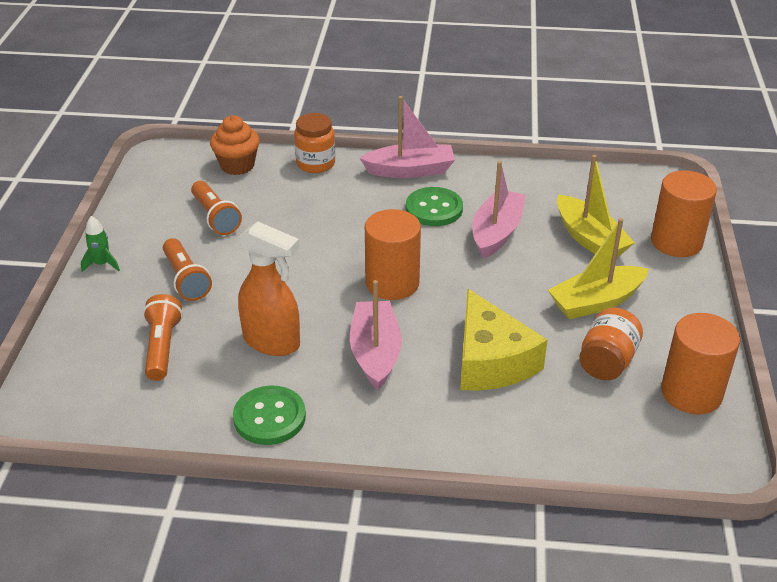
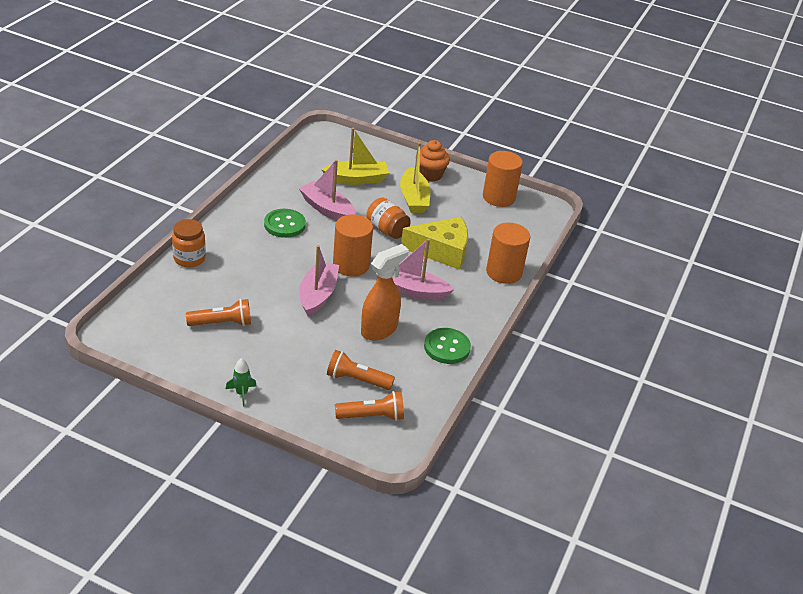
camera: 75 degrees left, 0 degrees up
(186, 279) = (289, 354): orange flashlight -> orange flashlight (372, 416)
(237, 166) = (160, 297): orange cupcake -> orange cupcake (430, 175)
(410, 170) = (232, 220): pink boat -> pink boat (318, 295)
(607, 361) = (463, 213): orange jar -> orange jar (387, 230)
(676, 242) = (379, 153): orange cylinder -> orange cylinder (504, 272)

